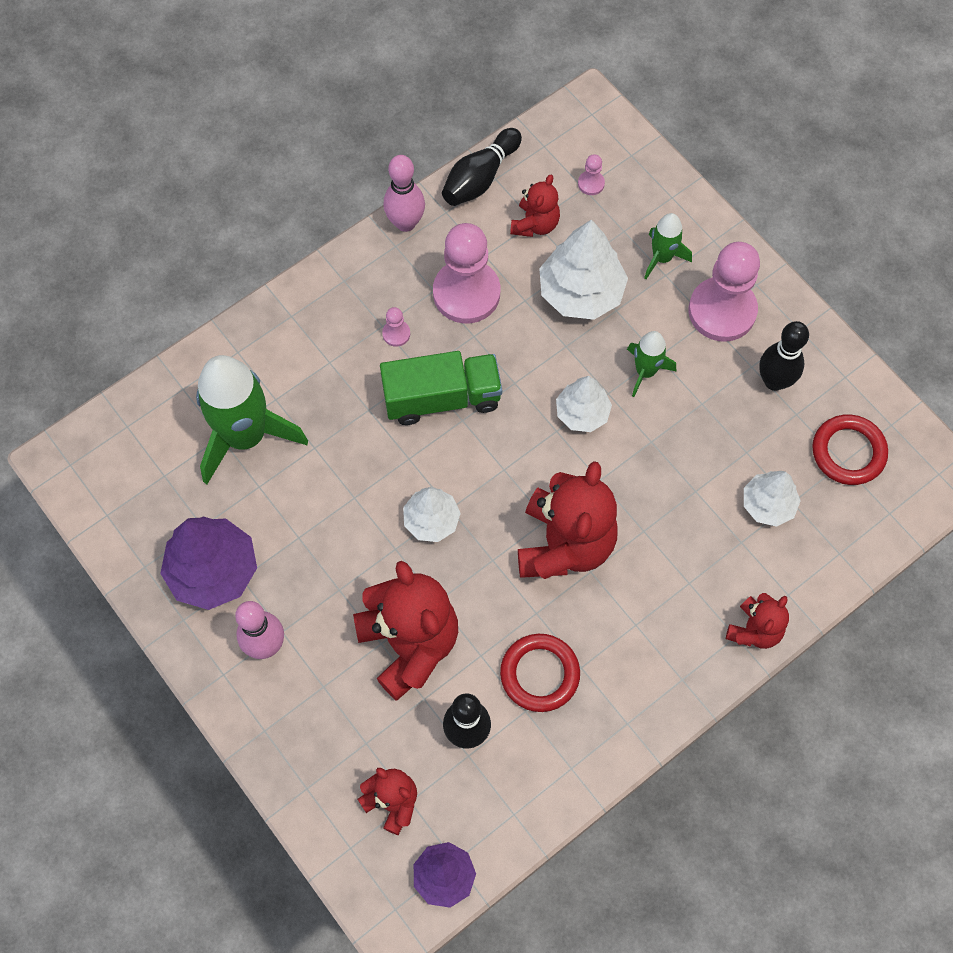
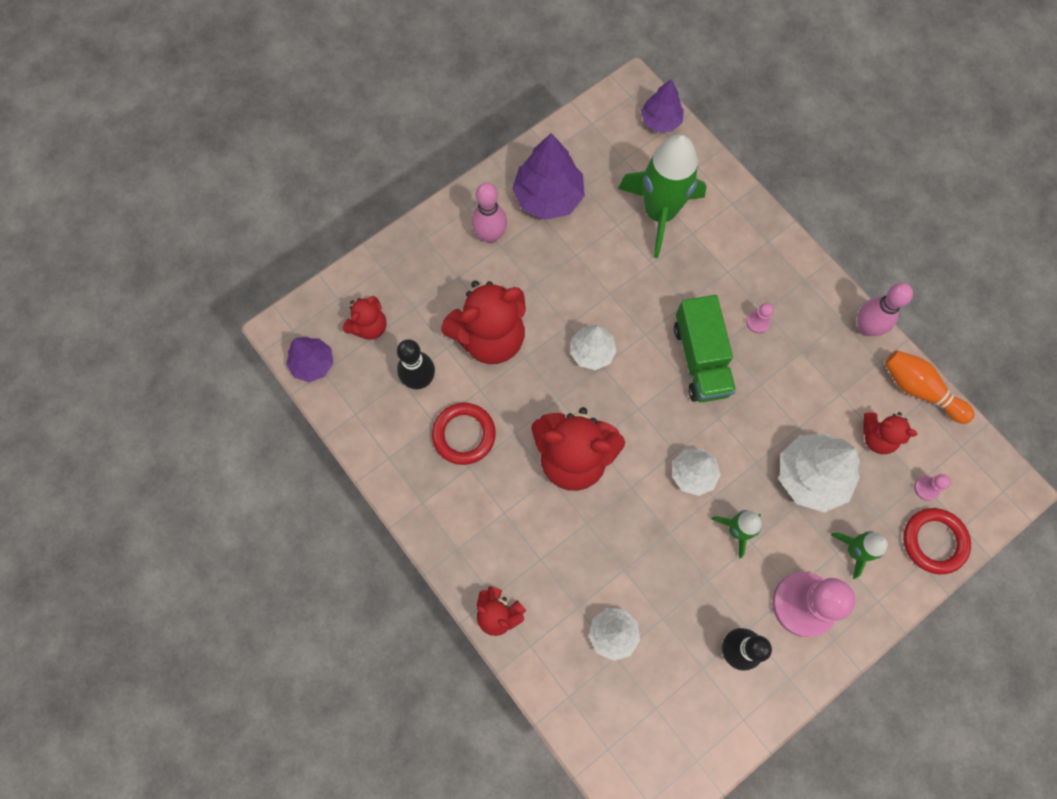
camera: 90 degrees right, 5 degrees up
(111, 429) = (660, 121): none -> purple tree
(466, 293) = (801, 378): pink pawn -> none
(480, 178) = (919, 390): black bowling pin -> orange bowling pin
(848, 452) = (666, 714): red ring -> red ring (934, 541)

